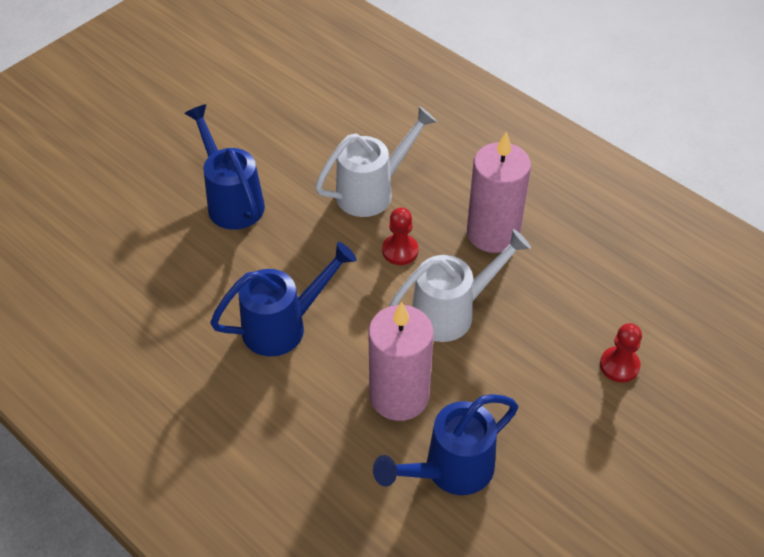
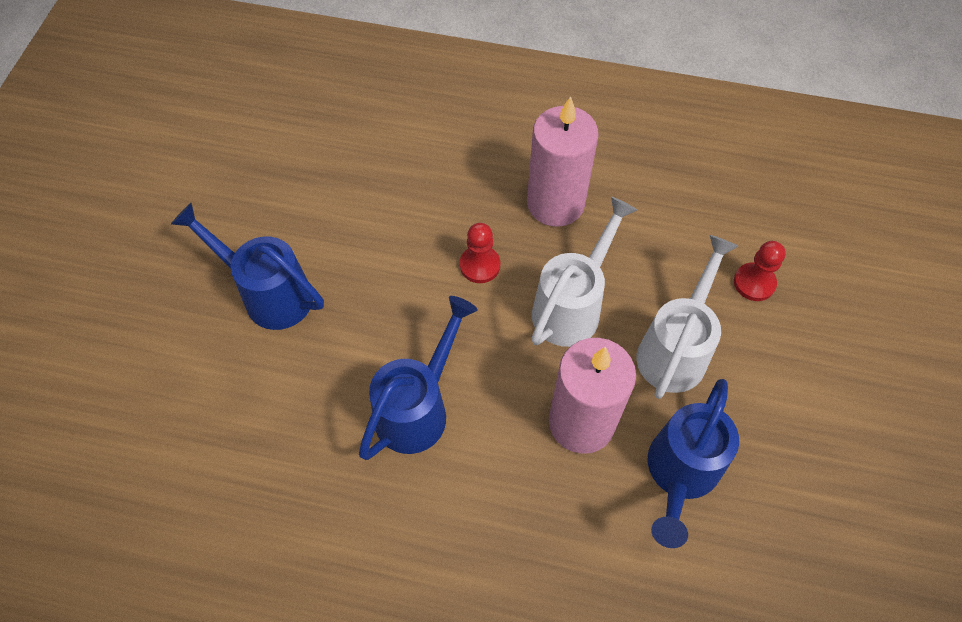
camera: 30 degrees left, 10 degrees up
(372, 191) = (410, 213): white watering can -> white watering can (675, 349)

